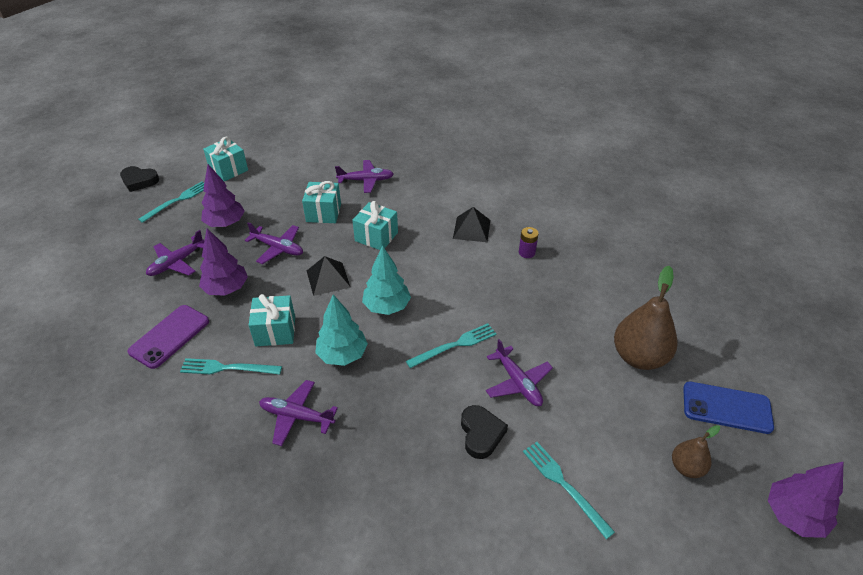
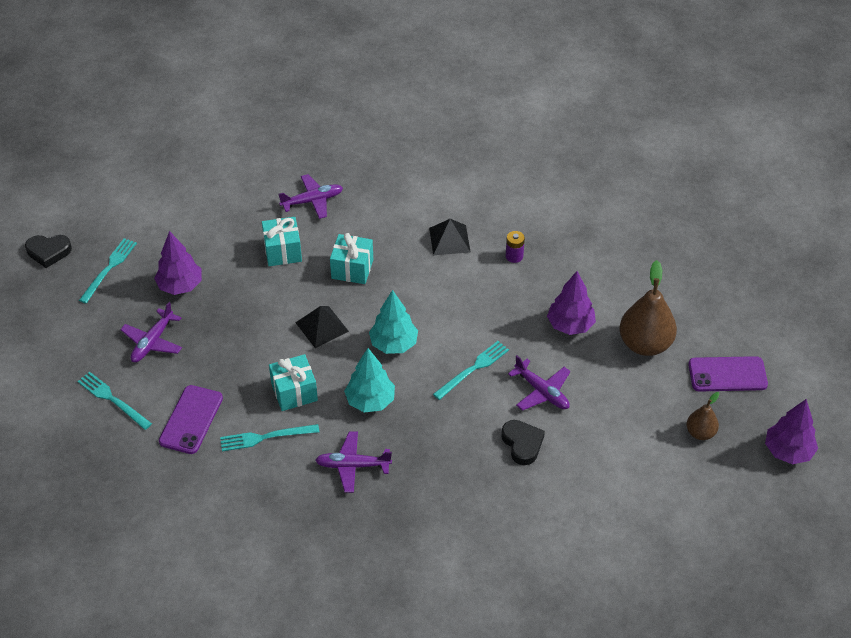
camera: 15 degrees left, 5 degrees up
(226, 289) = (222, 359): purple tree -> purple tree (570, 325)
(228, 170) = (146, 217): turquoise gift -> none
(278, 248) = (253, 303): purple plane -> none
(564, 485) = (603, 469): turquoise fork -> turquoise fork (112, 399)
(726, 407) = (727, 374): blue phone -> purple phone

